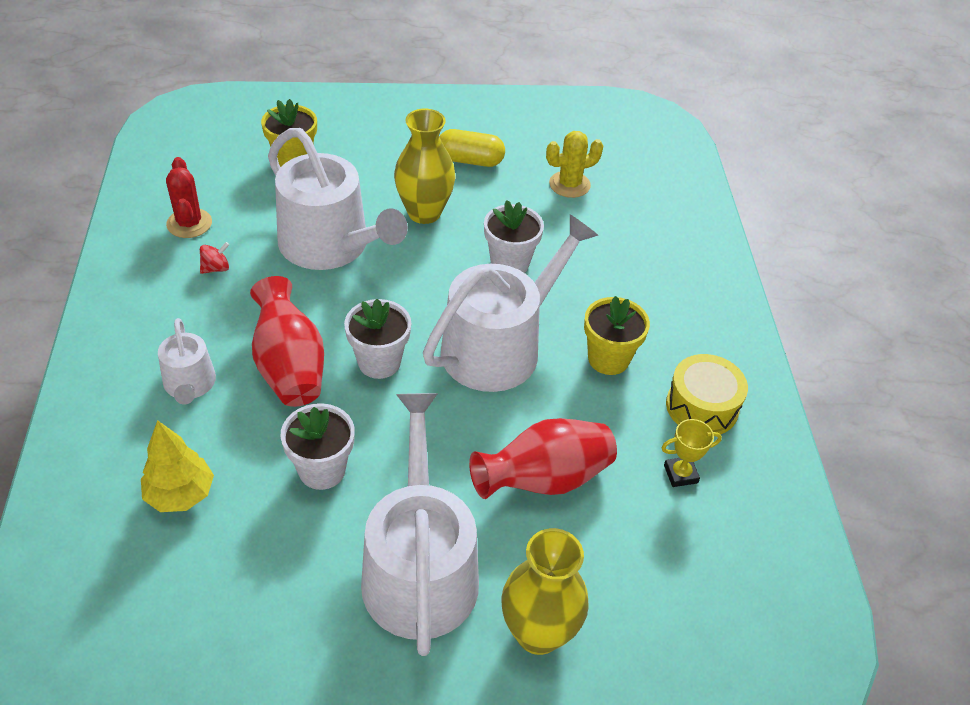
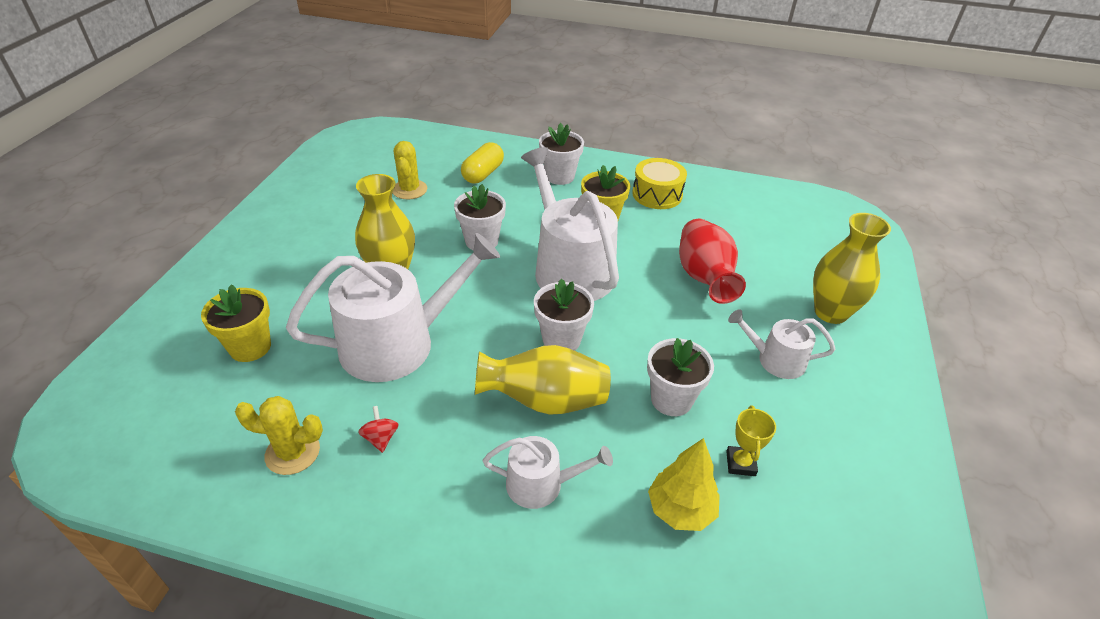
camera: 70 degrees left, 5 degrees down
(189, 223) = (292, 452): red cactus -> yellow cactus
(290, 367) = (545, 401): red vase -> yellow vase
(419, 568) = (775, 360): white watering can -> white watering can, size x0.51
(470, 160) = (341, 232): yellow capsule -> yellow capsule (483, 174)
(678, 301) = (559, 176): none -> white flower pot
(680, 474) = (710, 218): yellow trophy -> yellow trophy (740, 463)

